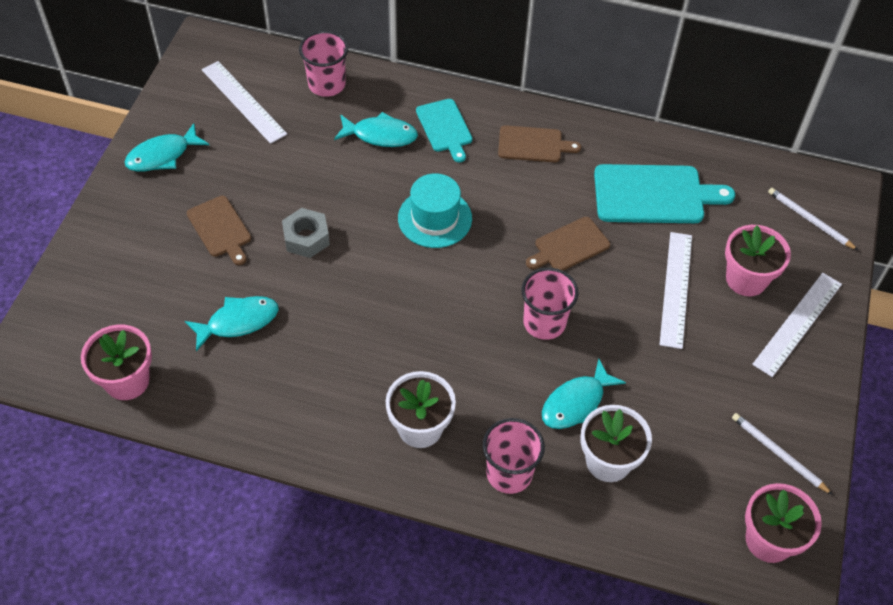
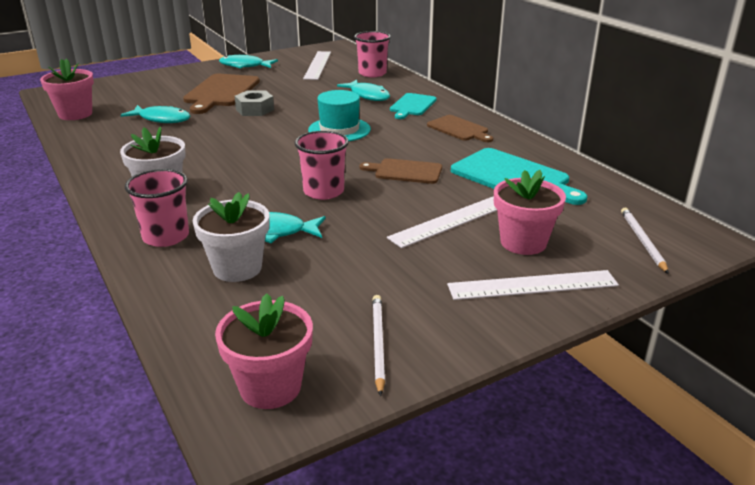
camera: 45 degrees right, 25 degrees down
(220, 229) = (221, 92): brown cutting board -> brown cutting board, size x1.64

